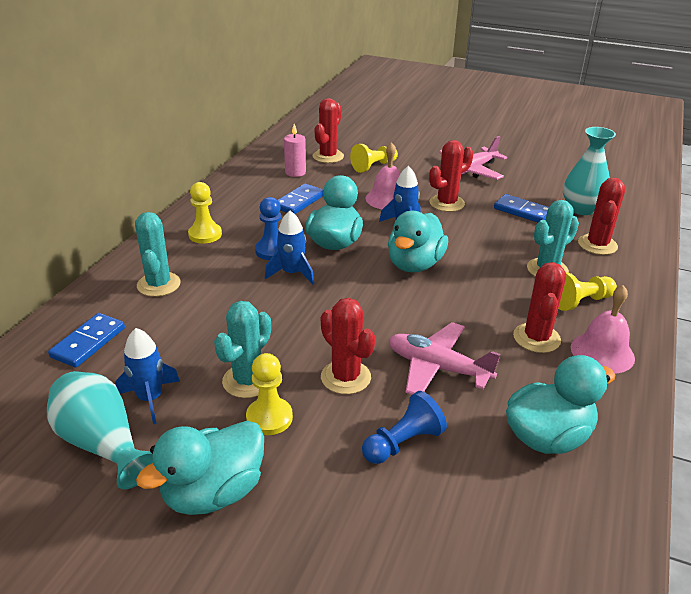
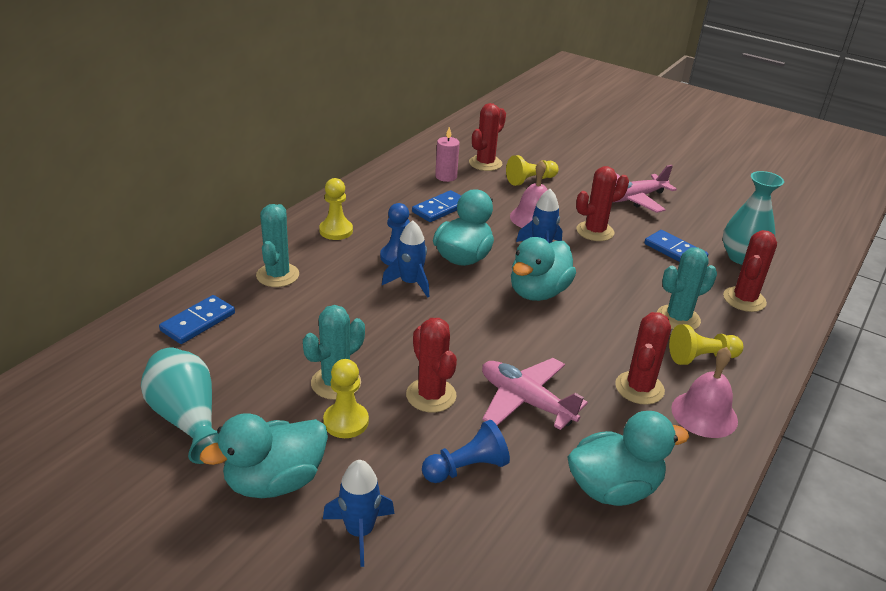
camera: 10 degrees right, 0 degrees up
(150, 399) = (240, 385): blue rocket -> blue rocket (359, 531)

